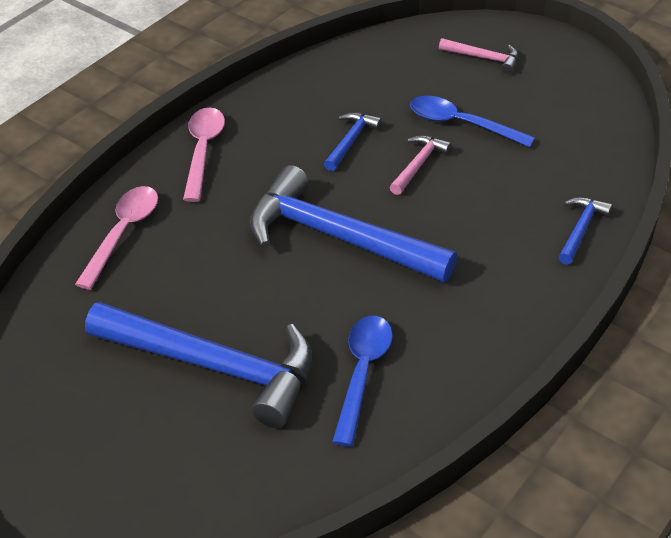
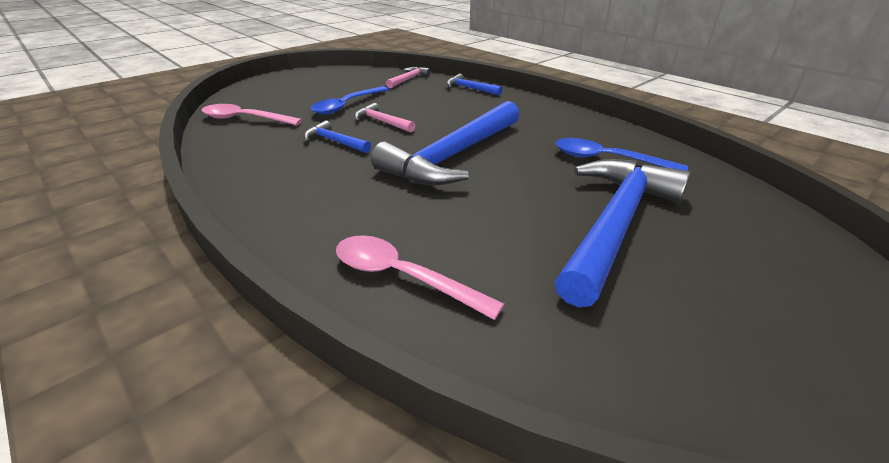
camera: 80 degrees left, 10 degrees down
(203, 151) = (290, 212): pink spoon -> pink spoon (245, 119)
(483, 58) = (280, 93): pink hammer -> pink hammer (408, 79)

